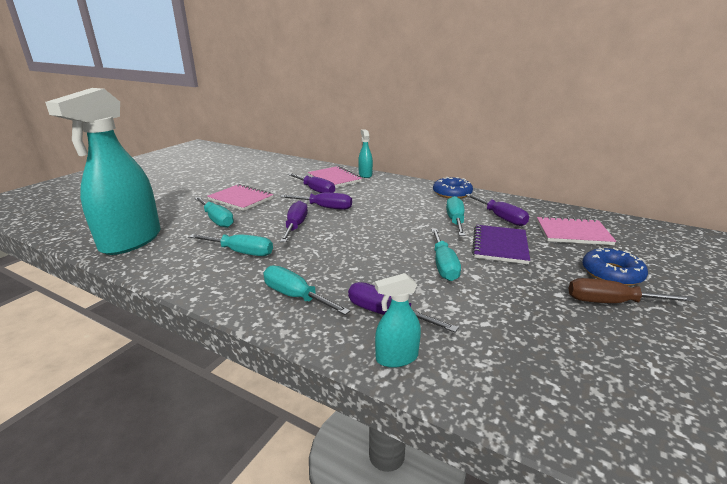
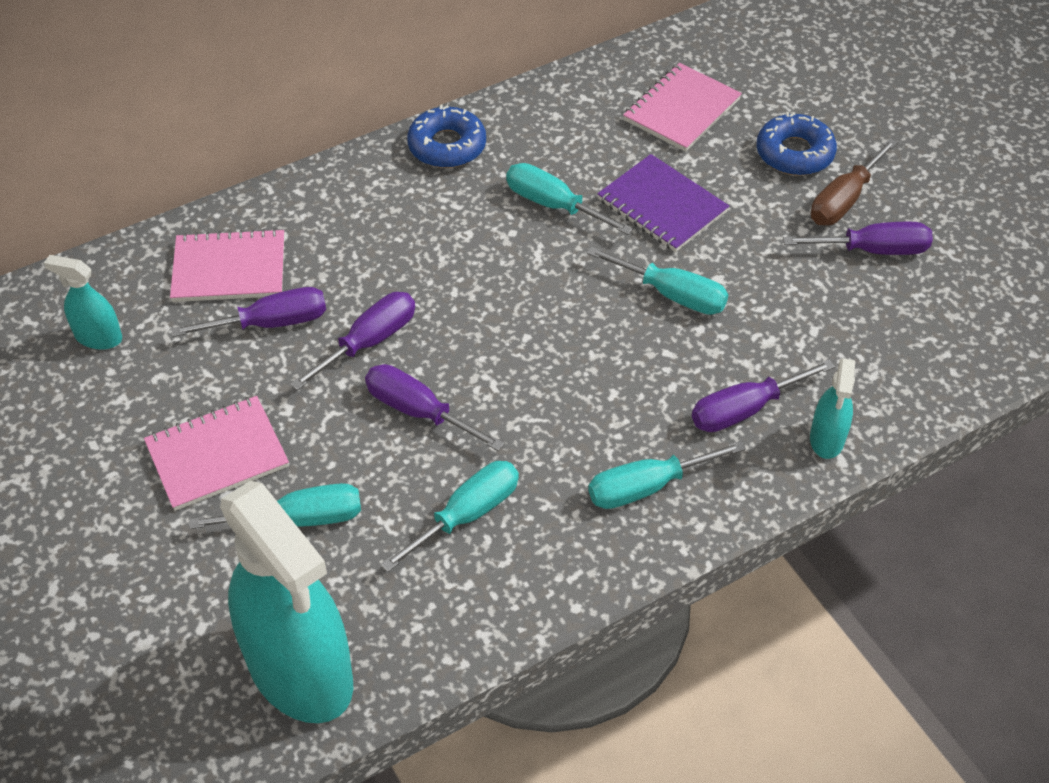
camera: 60 degrees left, 25 degrees up
(365, 175) = (250, 213): turquoise spray bottle -> turquoise spray bottle (98, 337)
(501, 218) = (582, 149): purple screwdriver -> purple screwdriver (873, 250)

